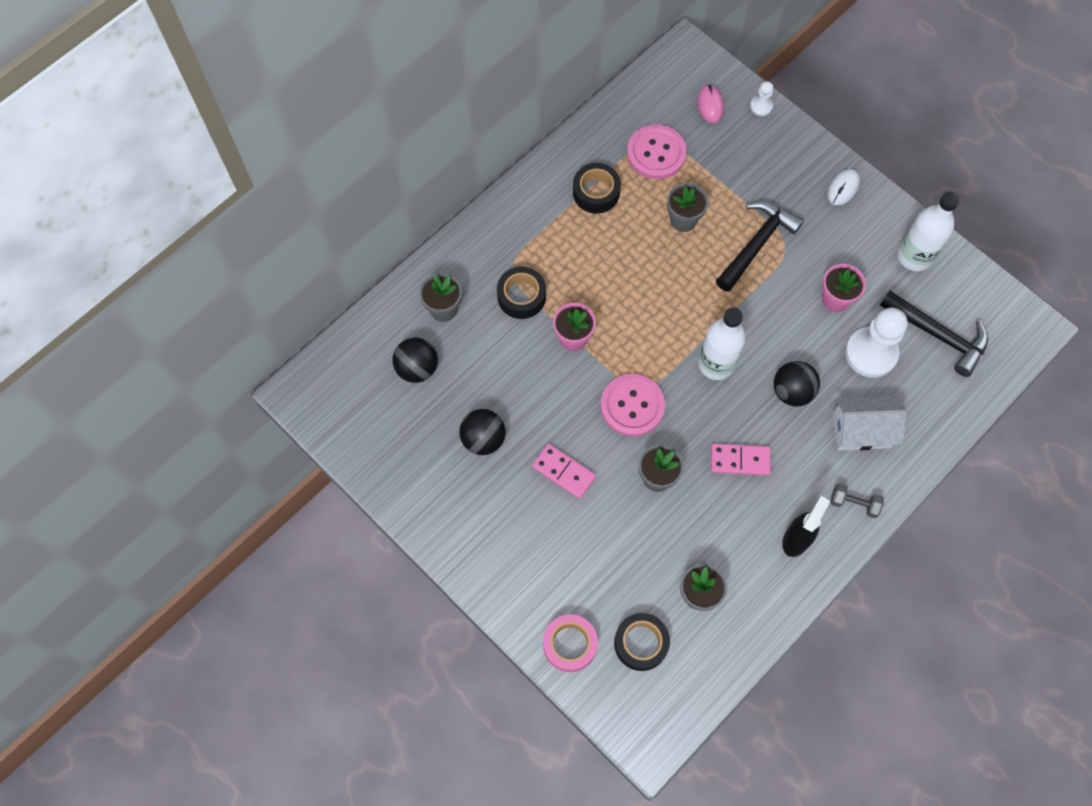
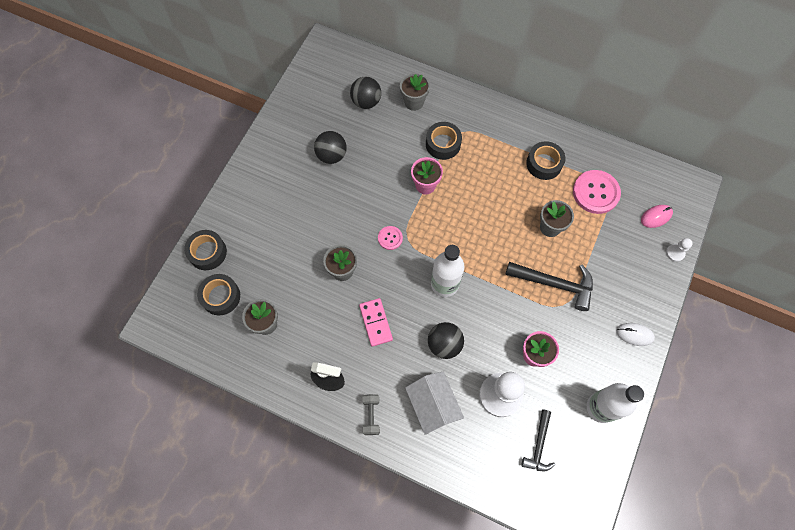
camera: 70 degrees right, 0 degrees up
(564, 472) = (326, 210): pink domino -> none
(570, 644) = (207, 252): pink tape -> black tape
(632, 406) = (390, 238): pink button -> pink button, size x0.52
(938, 335) = (539, 445): black hammer -> black hammer, size x0.63

